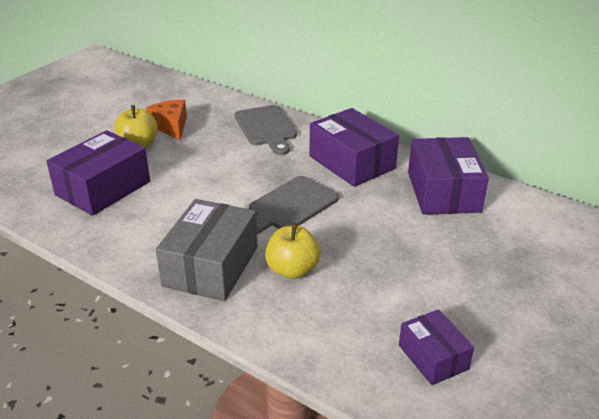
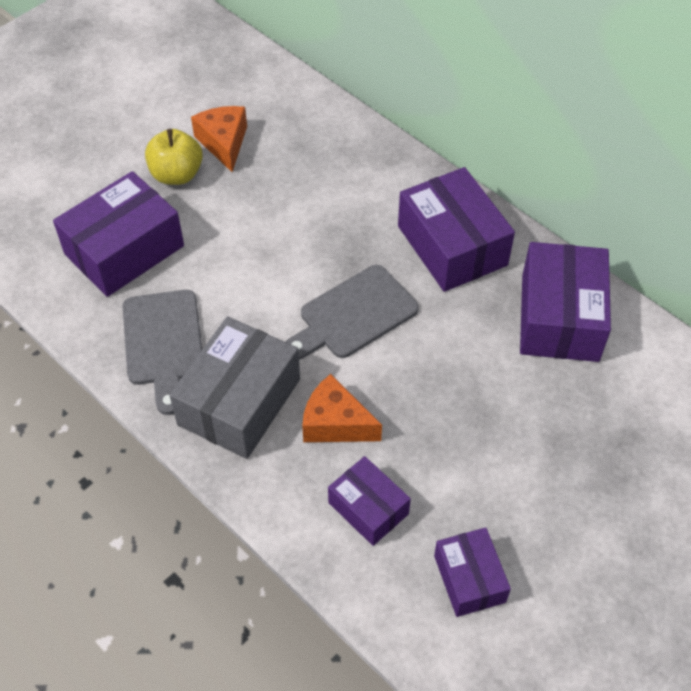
camera: 10 degrees right, 20 degrees up
(266, 128) = (351, 162): grey cutting board -> grey cutting board (163, 343)
(292, 270) = (335, 423): yellow apple -> orange cheese
(334, 321) = (368, 508): none -> purple box

